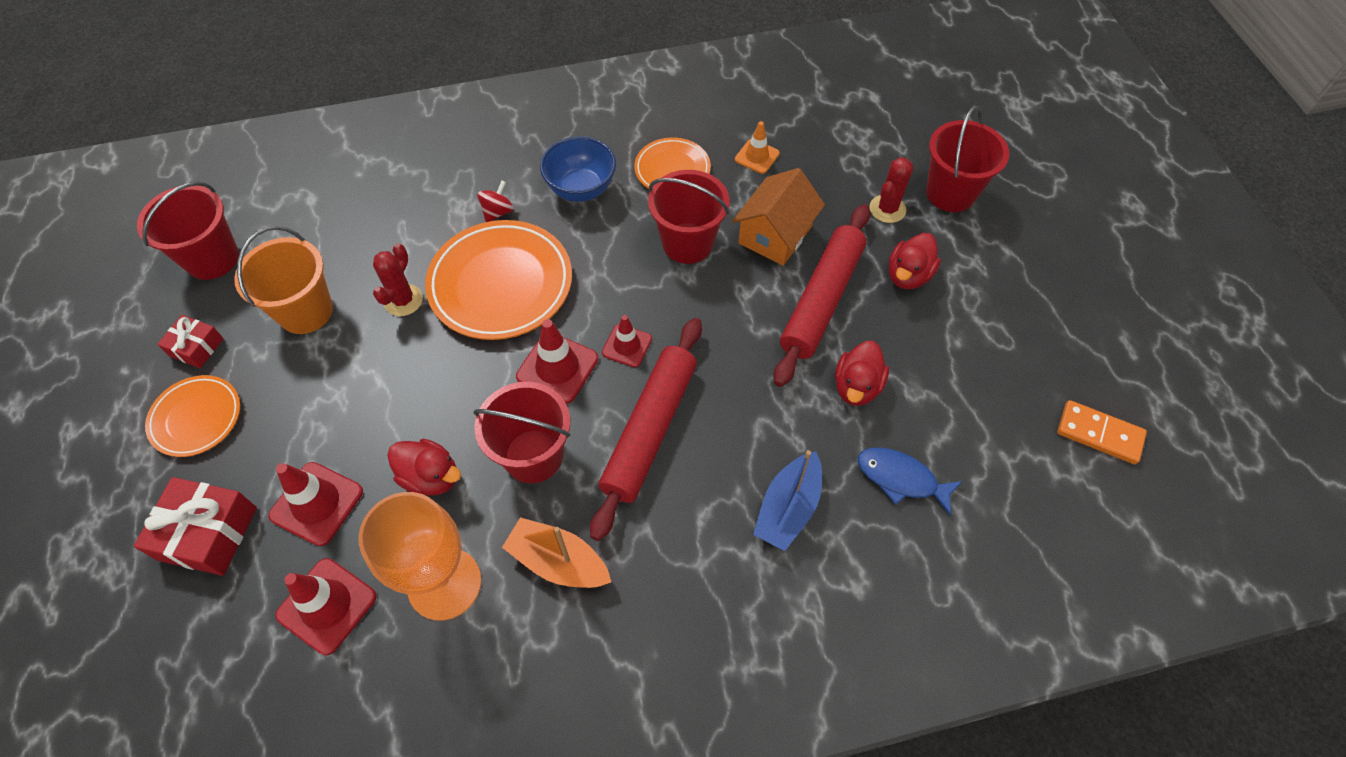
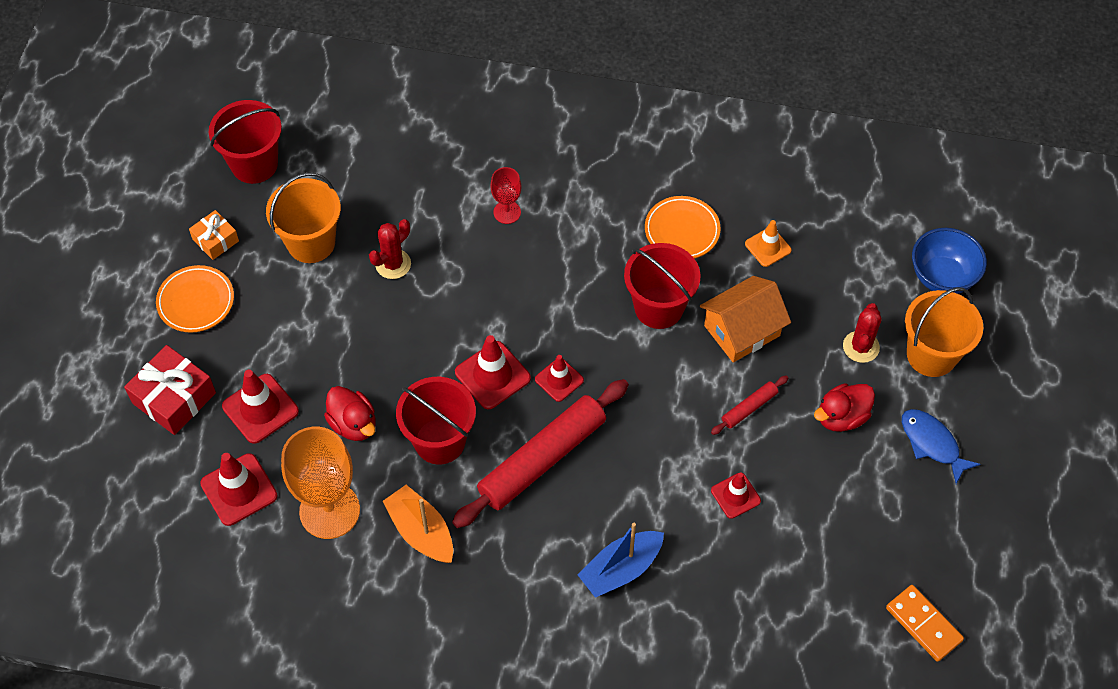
camera: 25 degrees right, 0 degrees up
(196, 347) = (215, 240): red gift -> orange gift
(498, 212) = (507, 212): red spinning top -> red goblet
(501, 284) = (479, 282): orange plate -> none
(581, 189) = (590, 218): blue bowl -> blue bowl (942, 277)
(821, 300) = (749, 408): red rolling pin -> red rolling pin, size x0.45
(856, 386) = (735, 495): red duck -> red traffic cone
(887, 209) = (861, 347): red cactus -> red cactus turned 45 degrees counterclockwise
(901, 479) = (727, 586): blue fish -> blue fish (932, 443)
(950, 193) = (931, 355): red bucket -> orange bucket

